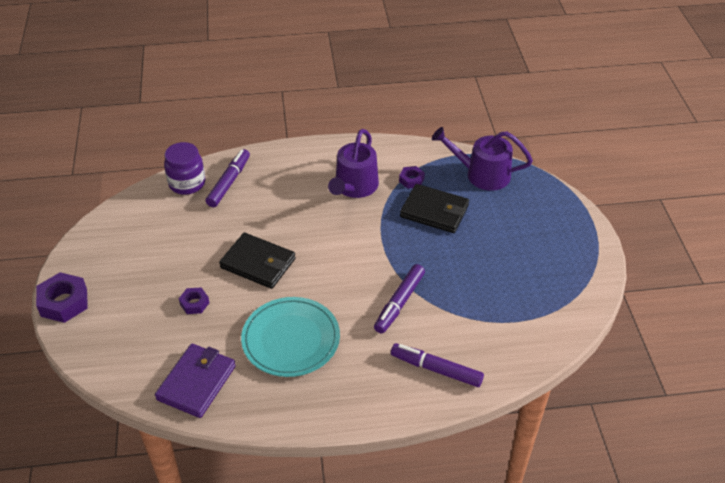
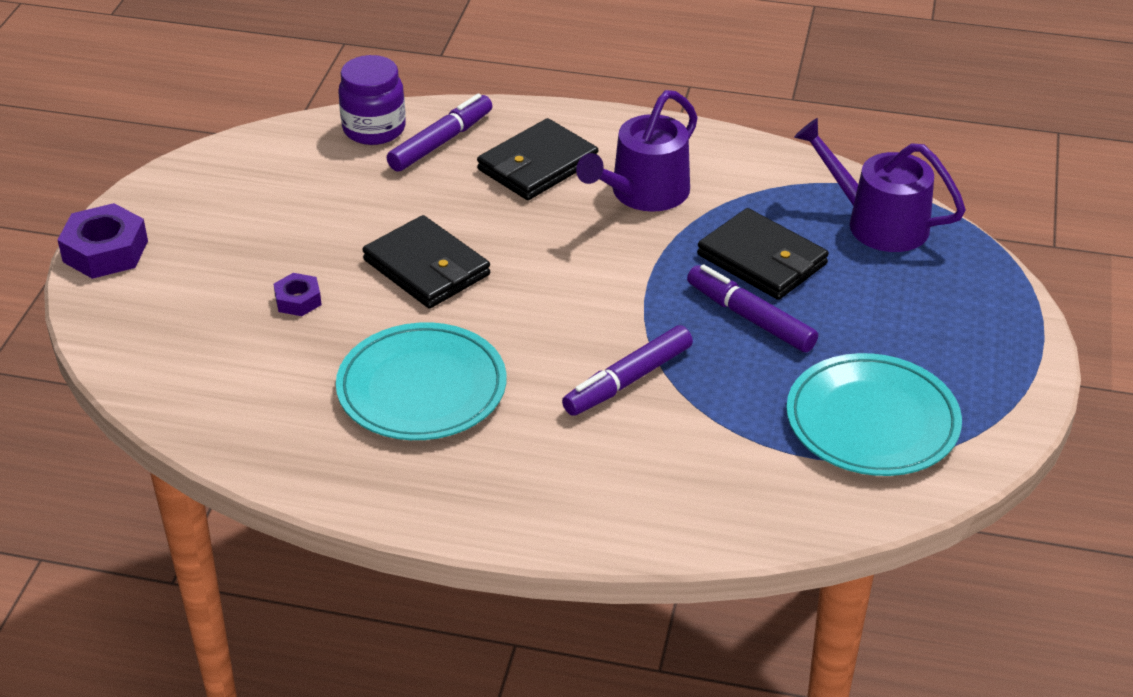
camera: 20 degrees right, 5 degrees down
(196, 382) = (245, 410): purple wallet -> none
(289, 184) = (537, 165): none -> black wallet
(411, 180) = (747, 204): purple nut -> none
(436, 369) = (637, 492): purple marker -> purple marker (750, 317)
(533, 292) = (872, 421): none -> turquoise plate

